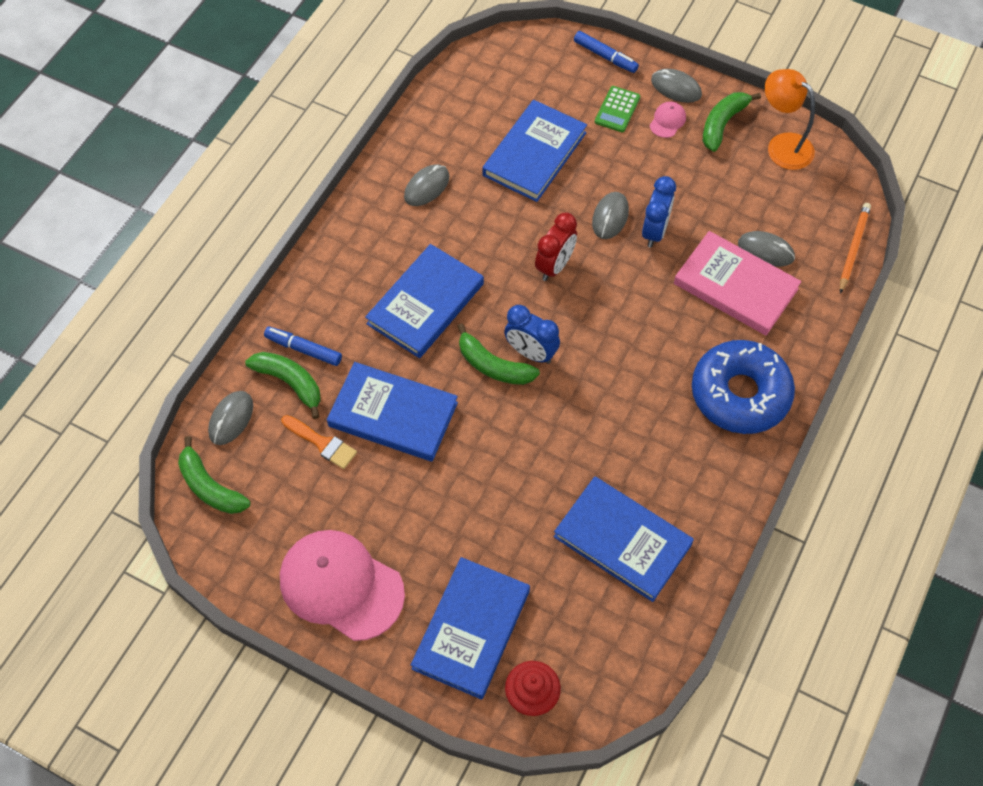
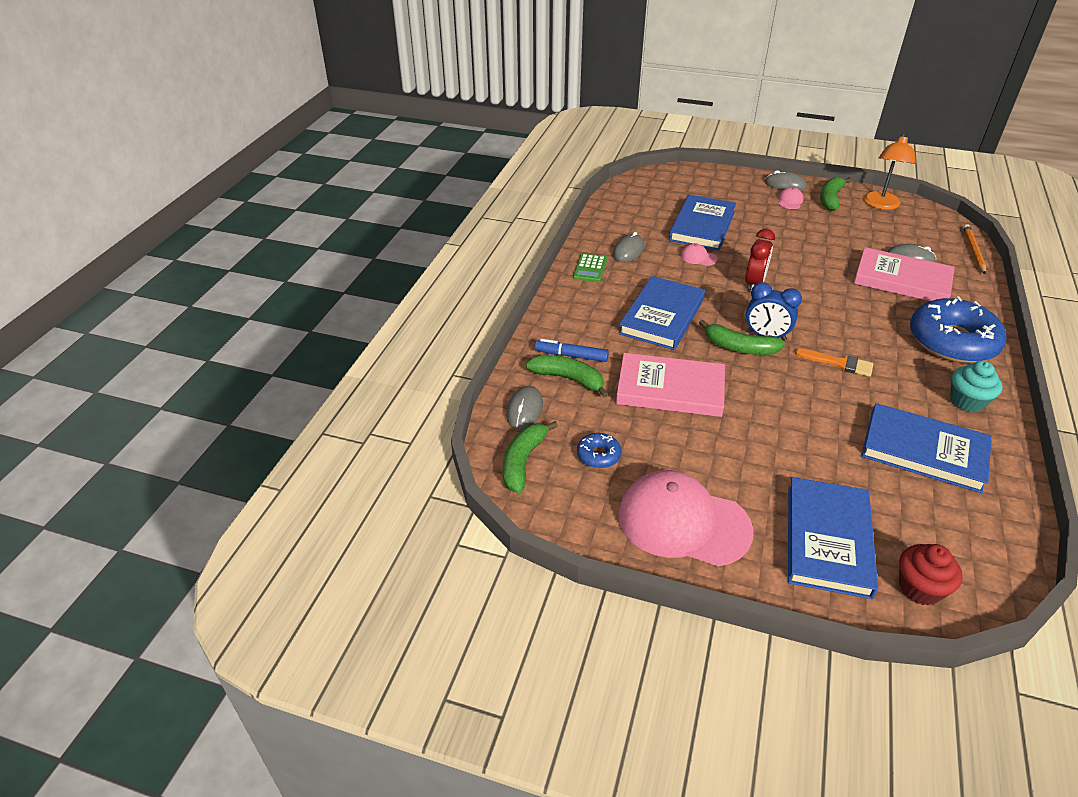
camera: 10 degrees left, 20 degrees down
(210, 487) = (523, 461): green banana -> green banana turned 75 degrees clockwise
(287, 491) = (598, 455): none -> blue donut
(322, 443) = (616, 416): orange brush -> orange brush (839, 363)
(393, 414) = (670, 389): blue book -> pink book
(506, 211) = (698, 257): none -> pink cap
(605, 56) = (725, 175): blue marker -> none
(610, 217) = (780, 253): grey mouse -> none
(617, 109) = (750, 199): green calculator -> green calculator (590, 268)
(655, 231) = (819, 257): blue clock -> none
(706, 483) = (967, 401): none -> turquoise cupcake
(782, 145) = (881, 205): orange lamp -> orange lamp turned 105 degrees counterclockwise

